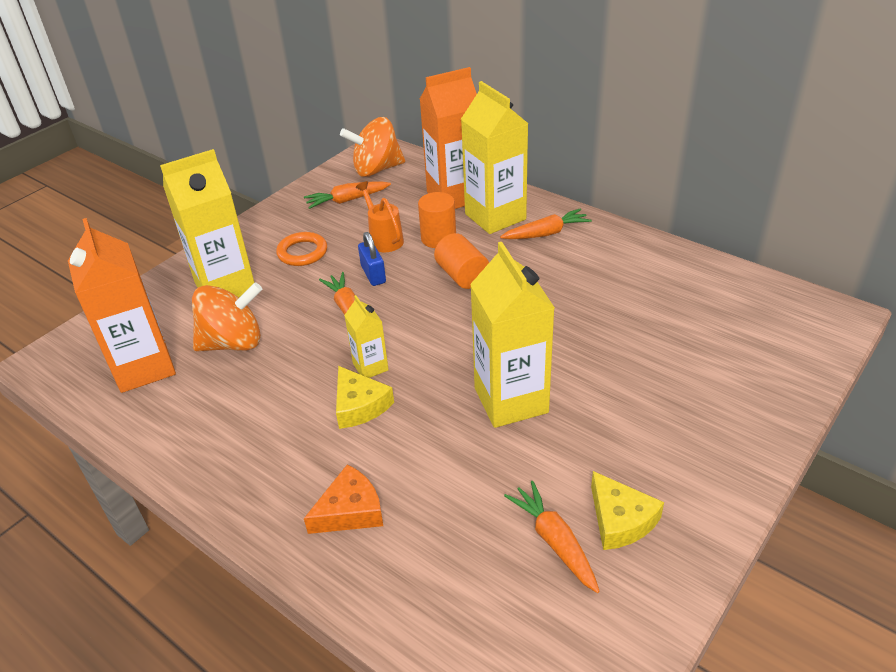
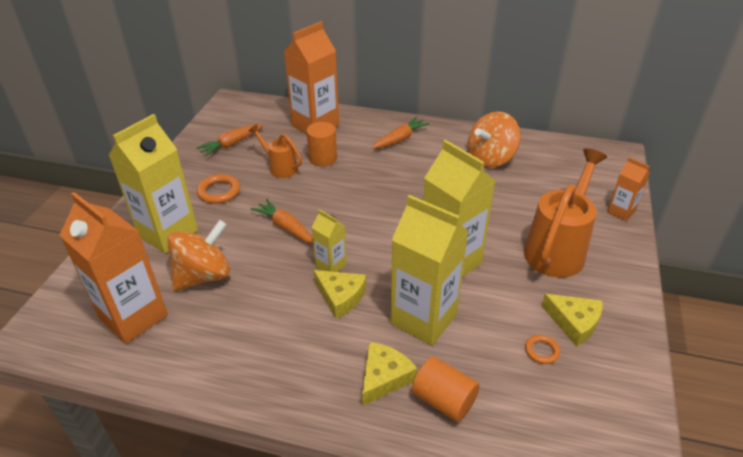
camera: 25 degrees left, 0 degrees up
(350, 511) = (384, 377): orange cheese -> yellow cheese
(373, 274) = (289, 196): blue padlock -> none
(376, 169) = (241, 116): orange spinning top -> orange spinning top (491, 158)
(462, 275) = (358, 182): orange cylinder -> orange cylinder (443, 400)
(495, 217) = (355, 134): yellow carton -> yellow carton (423, 319)
(554, 541) = (541, 351): orange carrot -> orange ring
(661, 422) = (557, 249): none -> orange watering can
(787, 396) = (621, 212): none -> orange carton

